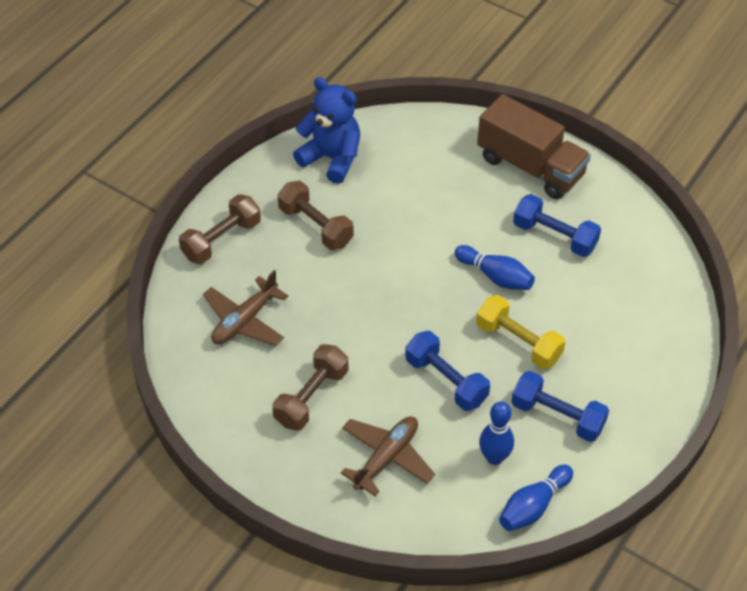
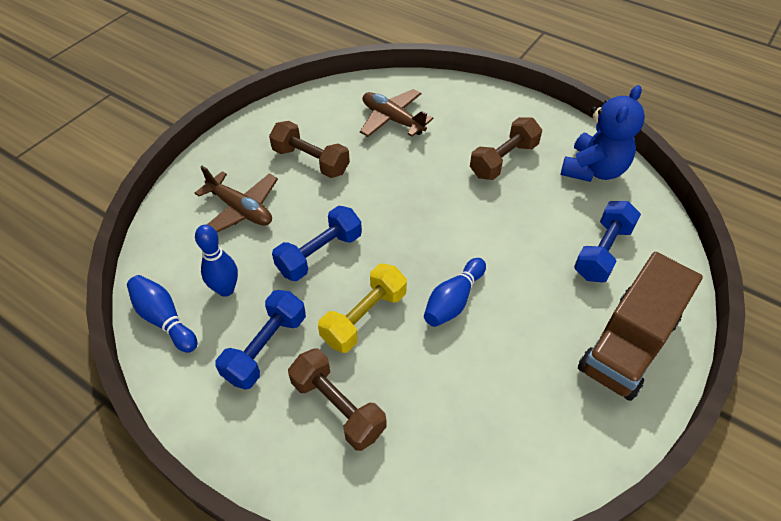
camera: 90 degrees right, 0 degrees up
(221, 240) = (479, 103): brown dumbbell -> brown dumbbell (338, 407)
(554, 236) = (519, 363): blue dumbbell -> blue dumbbell (602, 252)

